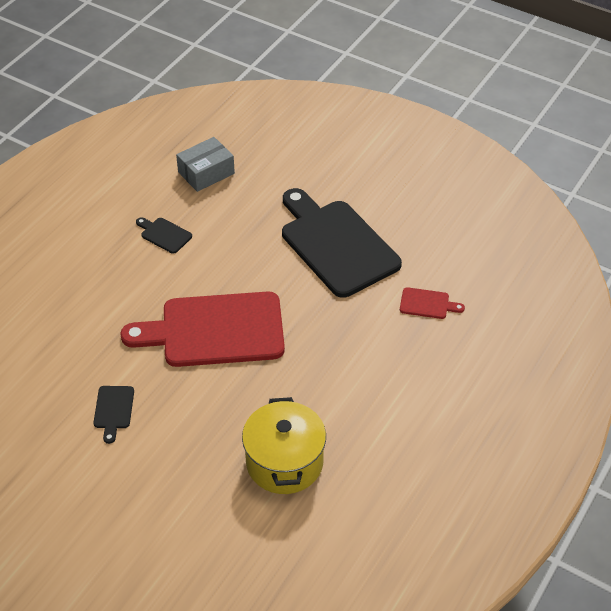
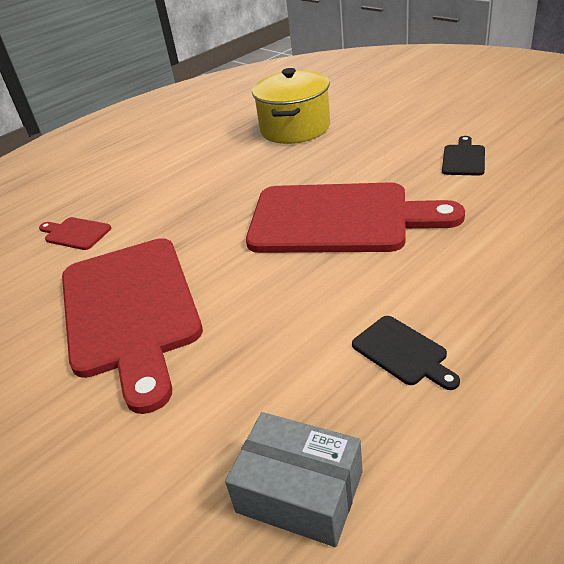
camera: 160 degrees left, 10 degrees down
(206, 173) = (299, 492): grey box -> grey box turned 45 degrees clockwise
(336, 245) = (131, 310): black cutting board -> red cutting board

